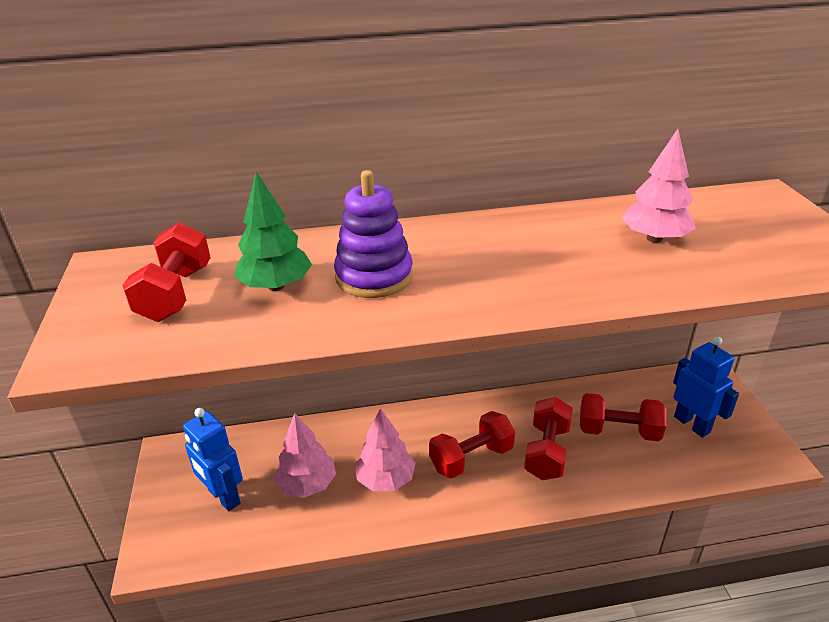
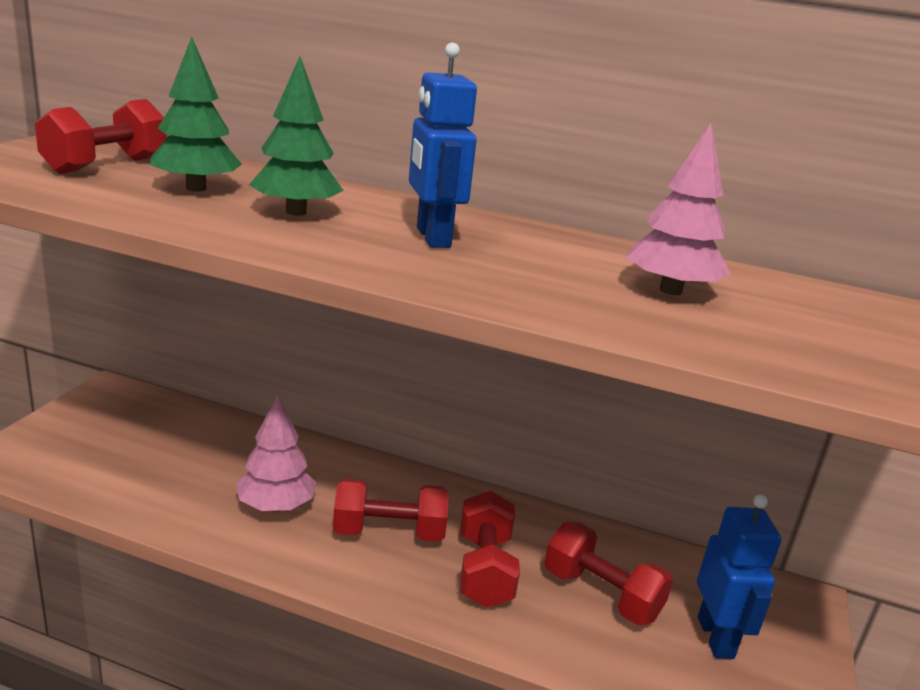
camera: 25 degrees right, 10 degrees down
(224, 497) = (112, 445): blue robot -> blue robot (432, 238)
(307, 484) = (196, 472): pink tree -> none
(374, 276) = (296, 212): purple stacking toy -> green tree
(547, 452) = (484, 570): red dumbbell -> red dumbbell turned 45 degrees counterclockwise

